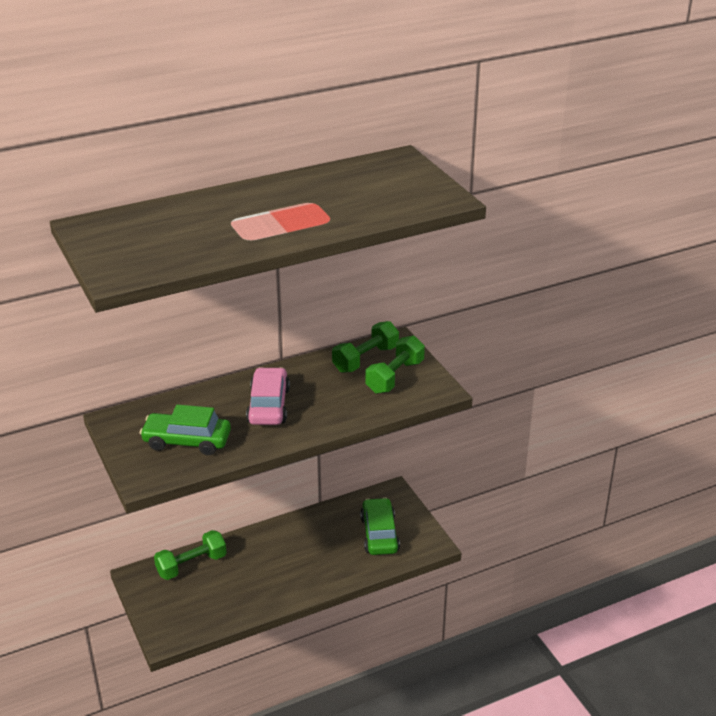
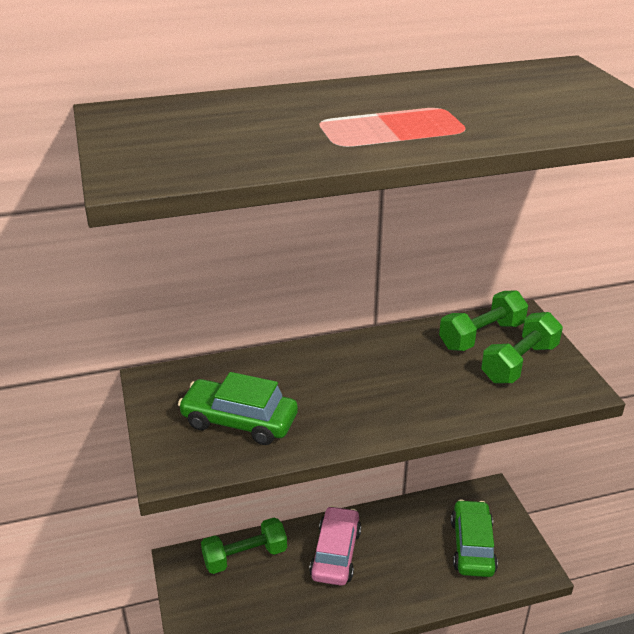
camera: 10 degrees right, 0 degrees up
(268, 406) = (352, 384): pink car -> pink car (335, 553)

